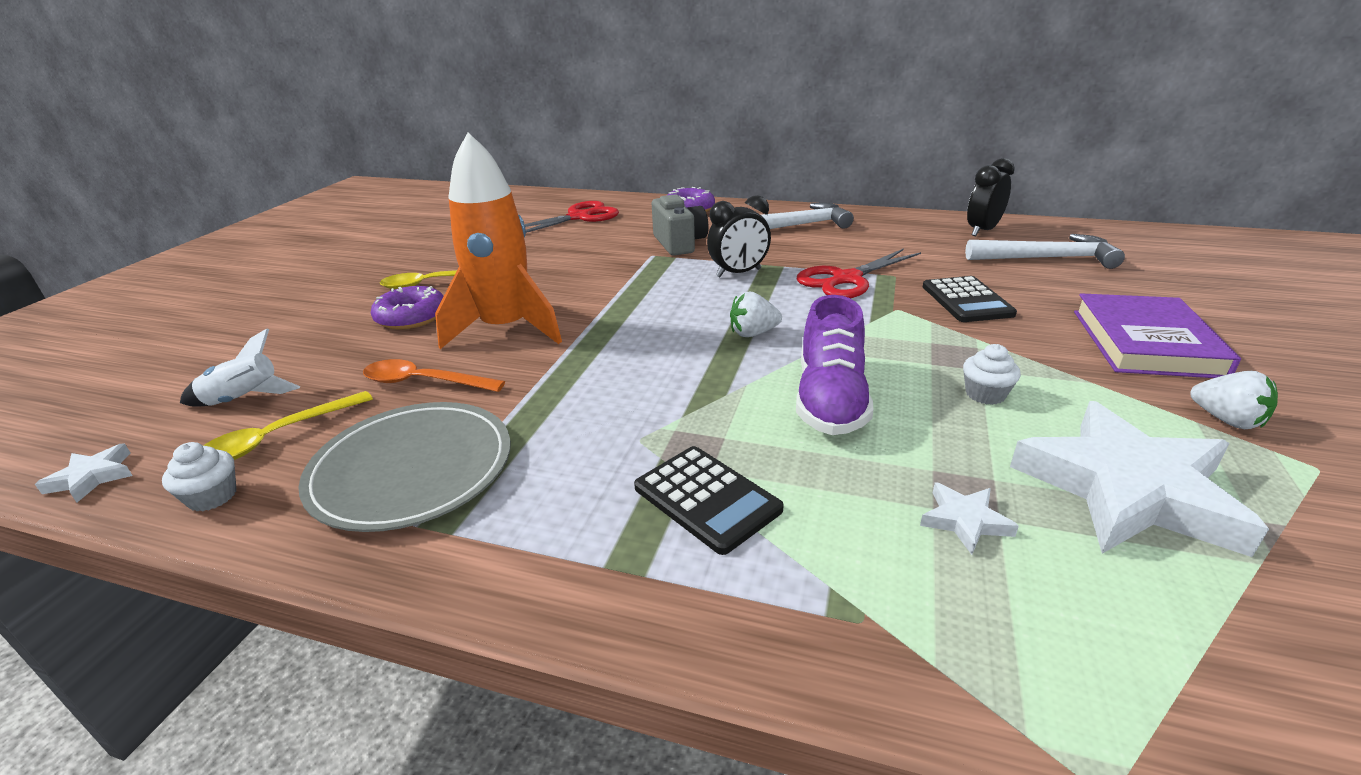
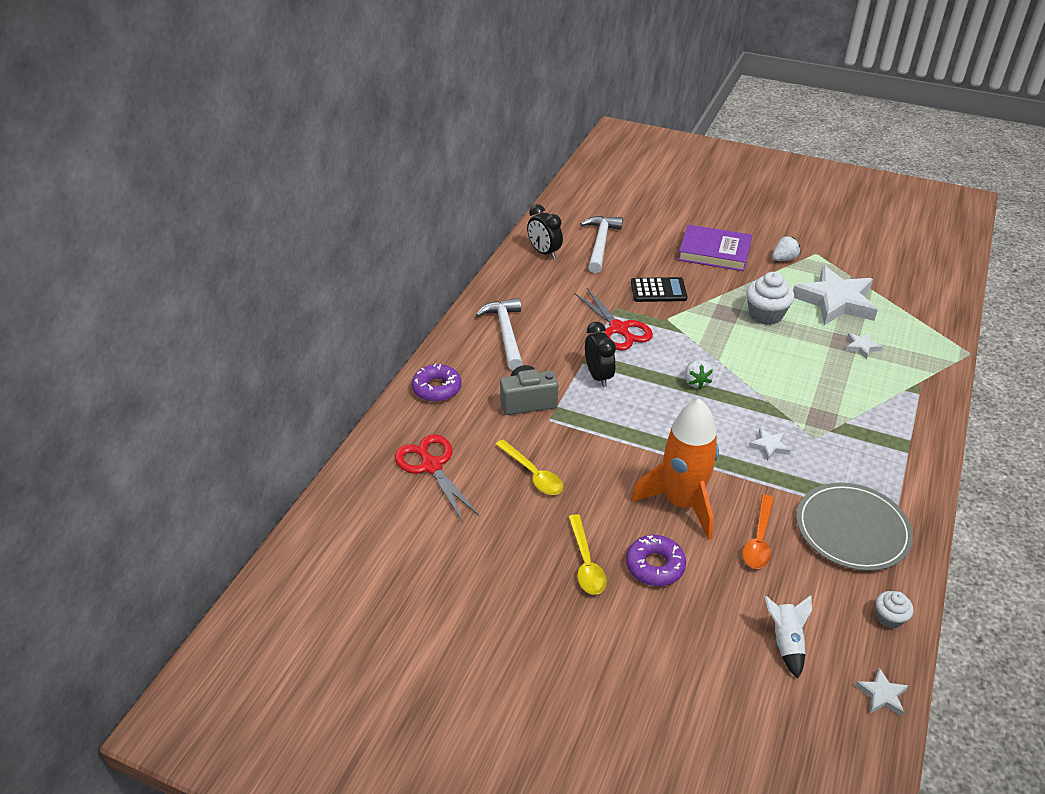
camera: 85 degrees left, 10 degrees up
(278, 437) = (829, 604): yellow spoon -> yellow spoon (532, 474)
(615, 393) = (769, 446): none -> white star
(706, 499) = (859, 417): black calculator -> none
(830, 400) = (773, 365): purple shoe -> none
(985, 394) = (765, 314): white cupcake -> white cupcake, size x1.79

